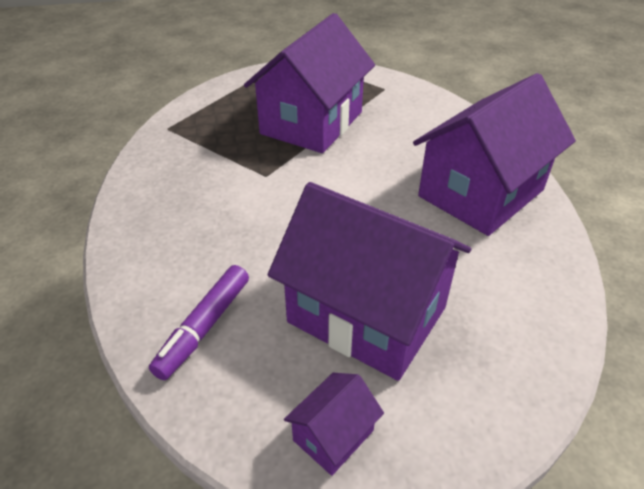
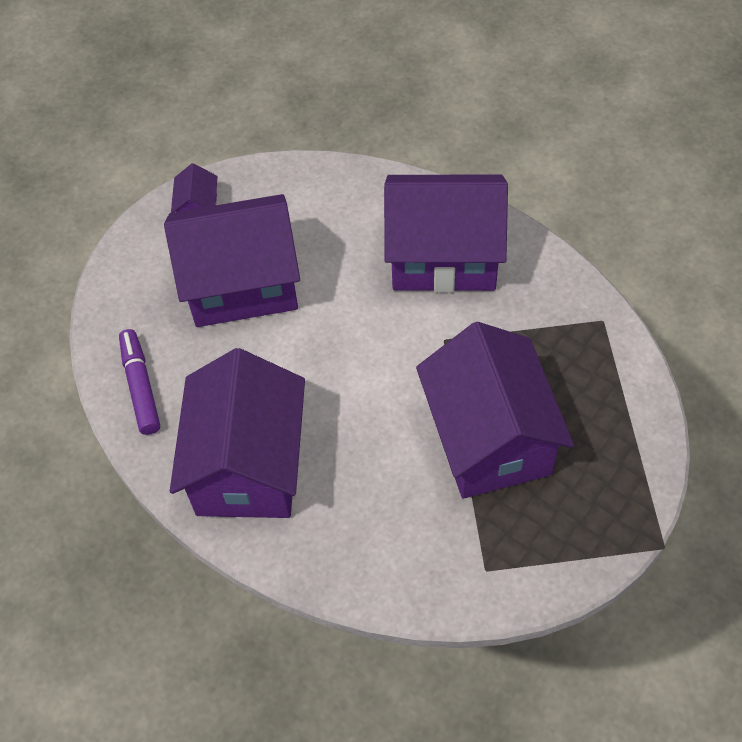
camera: 140 degrees right, 15 degrees up
(188, 218) = (443, 256): none -> purple house
(204, 327) = (329, 204): purple marker -> purple marker (140, 386)

